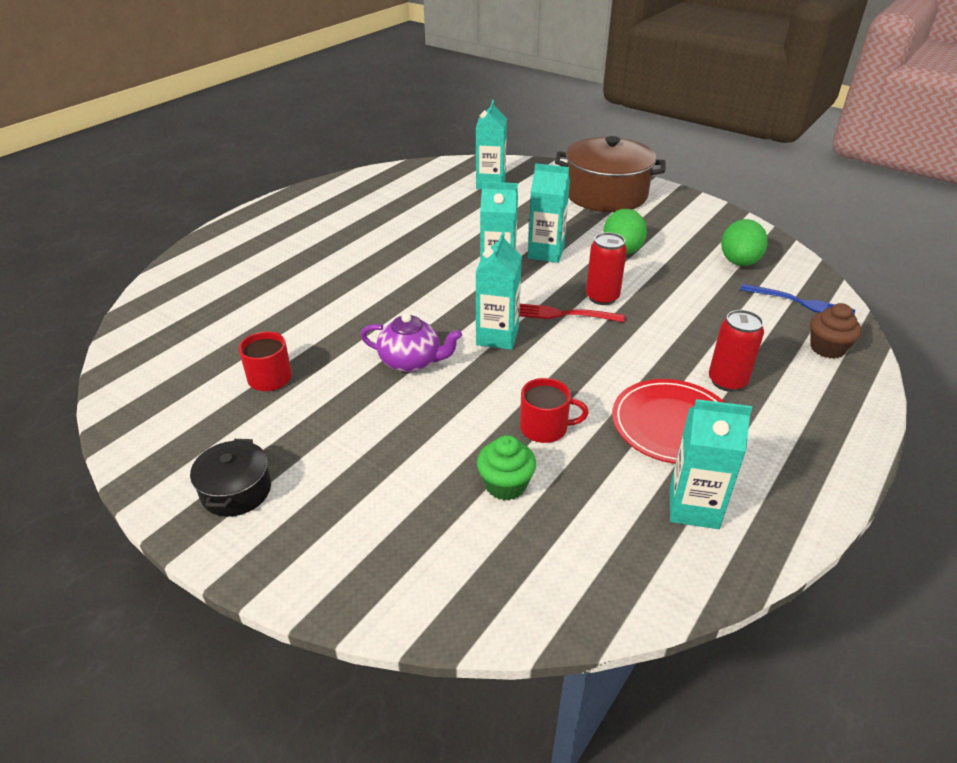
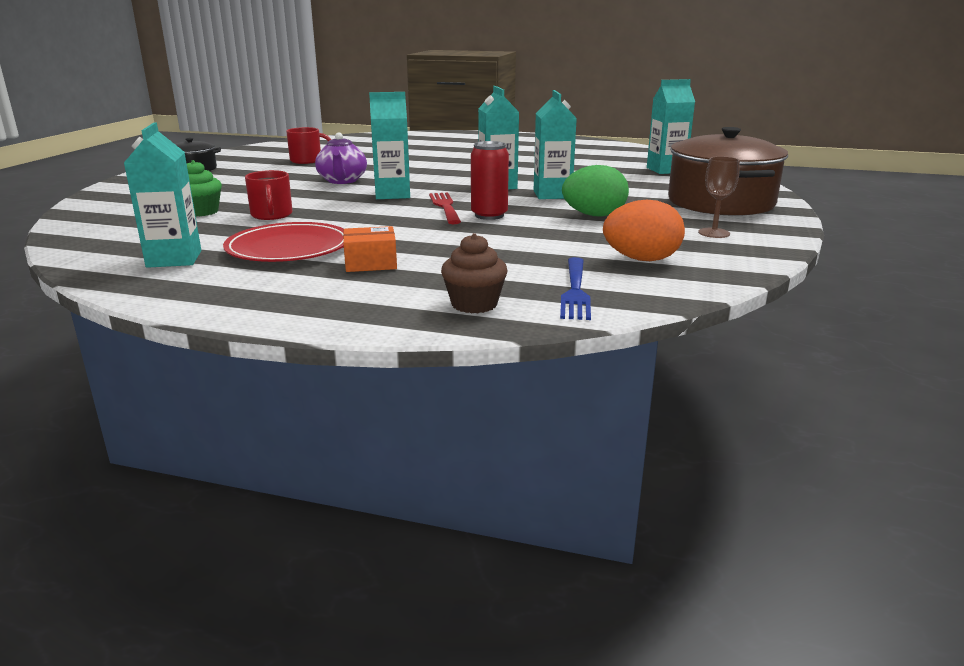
camera: 70 degrees right, 15 degrees down
(684, 220) = (714, 233): none -> brown goblet
(727, 381) = (371, 263): red can -> orange box
(739, 263) = (641, 259): green egg -> orange egg

